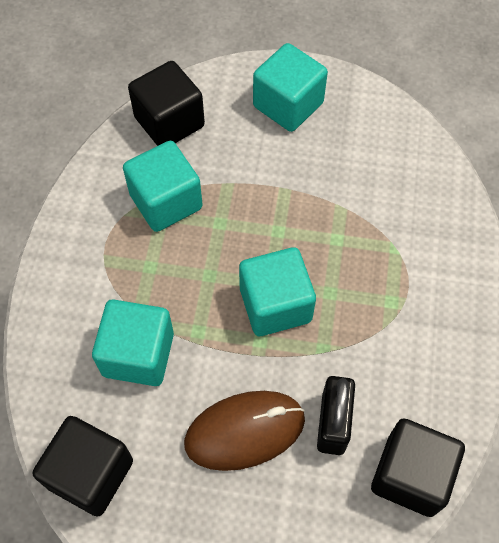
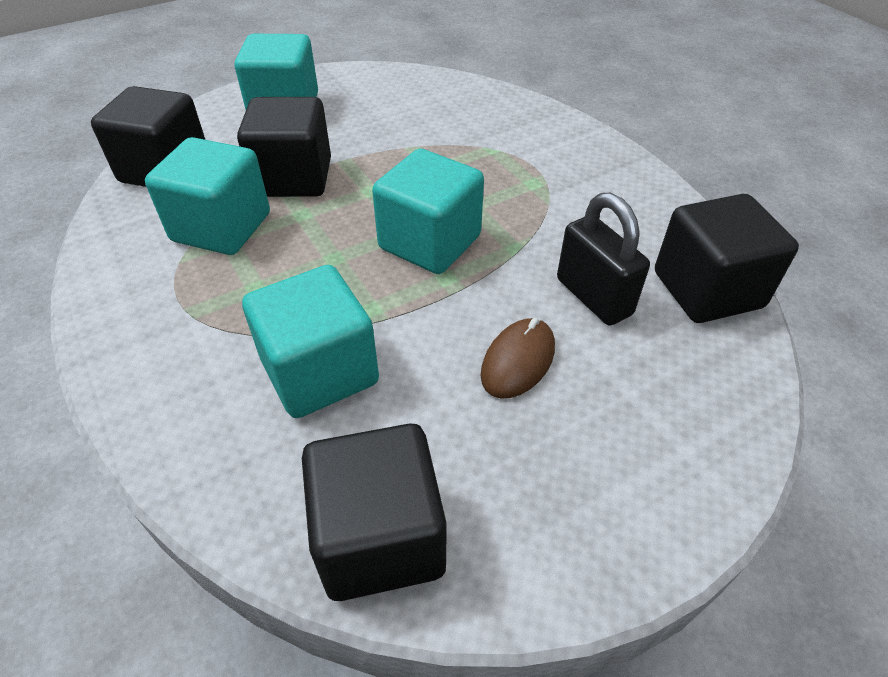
camera: 40 degrees left, 15 degrees down
(239, 185) = (293, 178): none -> black cube
(245, 431) = (518, 361): brown mouse -> brown mouse, size x0.60

